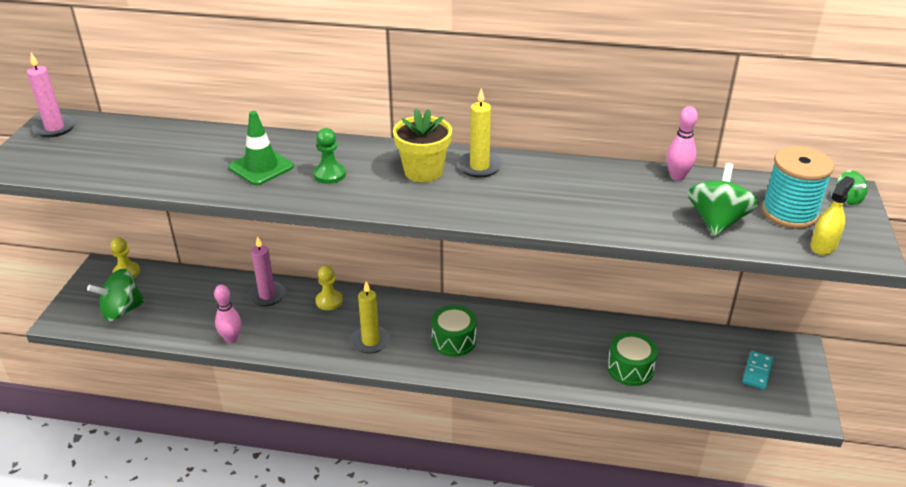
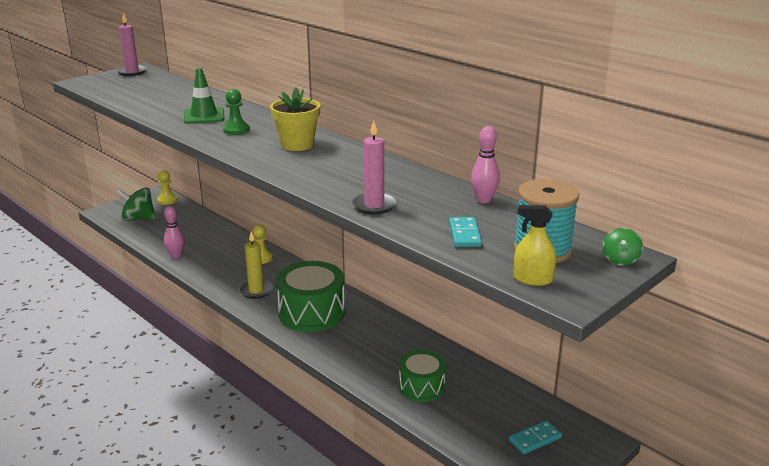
camera: 35 degrees right, 10 degrees down
(267, 295) = (228, 241): pink candle -> pink candle (374, 205)
(453, 340) = (311, 313): green drum -> green drum, size x1.65
(479, 167) = (340, 152): yellow candle -> none
(717, 221) = (465, 234): green spinning top -> turquoise domino
(823, 246) = (532, 279): yellow spray bottle -> yellow spray bottle turned 150 degrees counterclockwise

